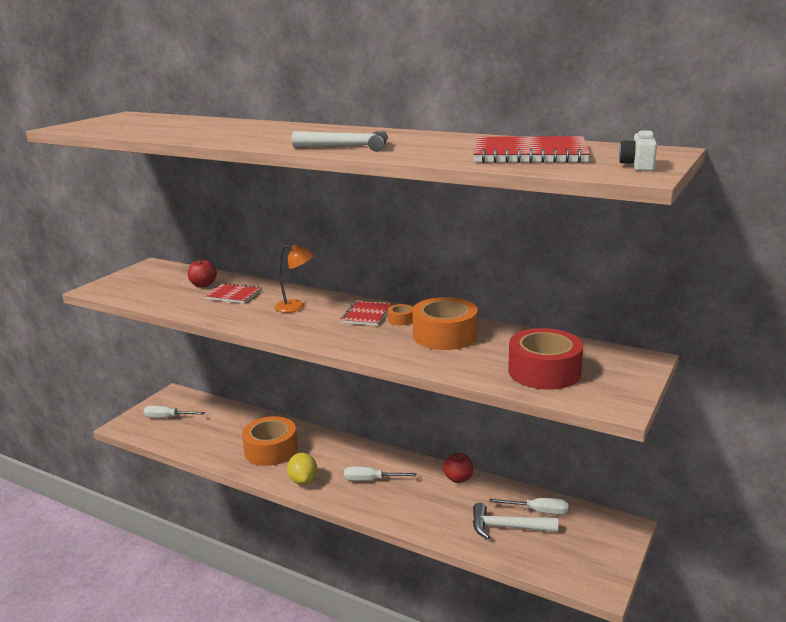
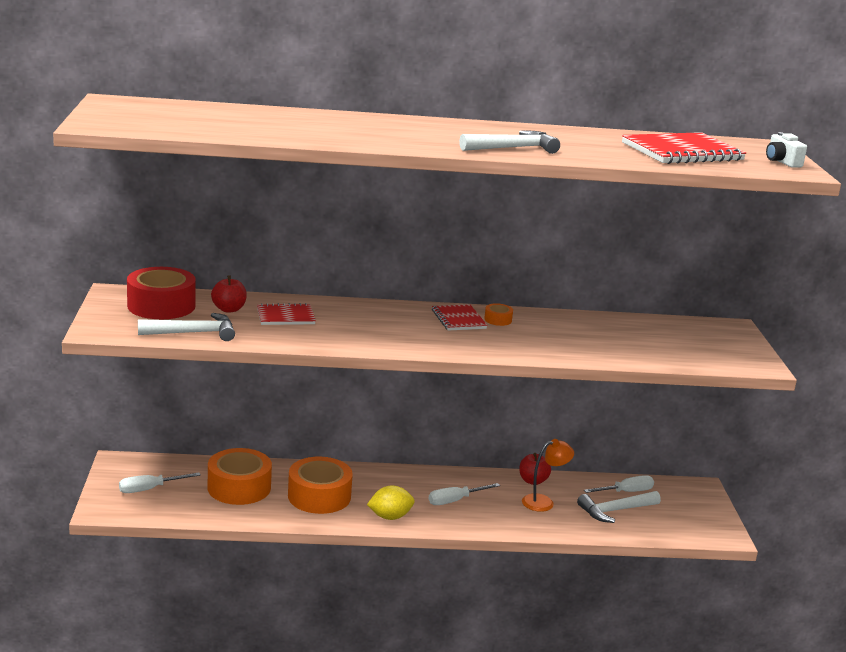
camera: 35 degrees left, 0 degrees up
(150, 299) = (193, 333): none -> white hammer
(296, 307) = (376, 321): orange lamp -> orange lamp (544, 502)
(303, 481) = (390, 517): yellow lemon -> yellow lemon turned 60 degrees counterclockwise
(445, 335) = (558, 329): orange tape -> orange tape (239, 487)
(544, 371) = (678, 348): red tape -> red tape (161, 306)

